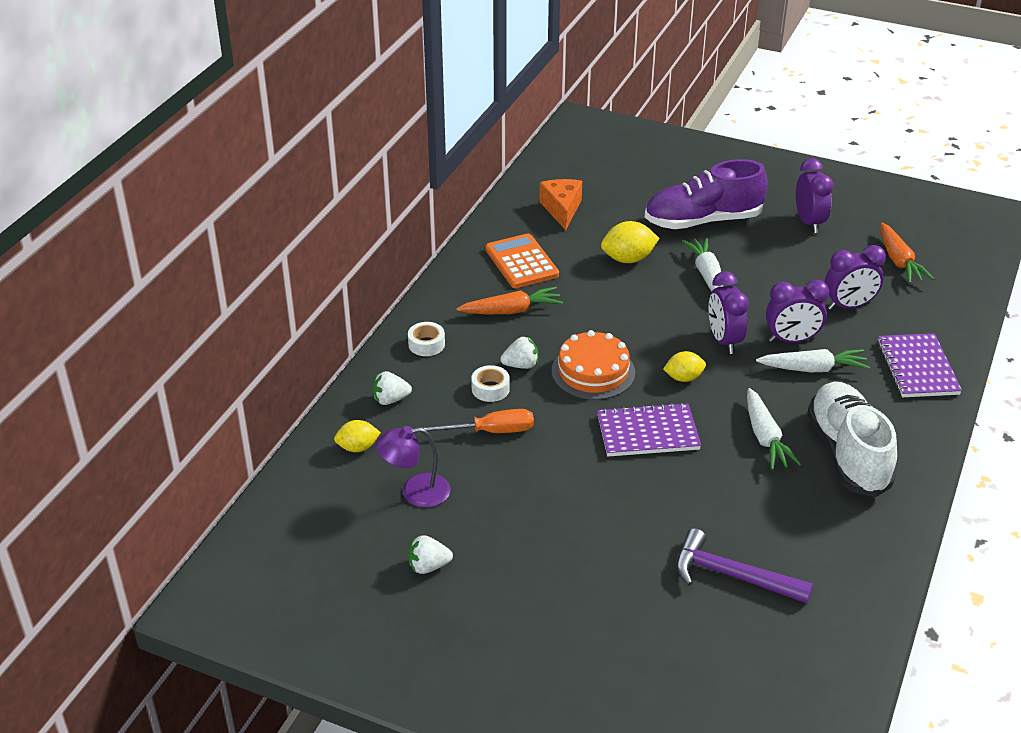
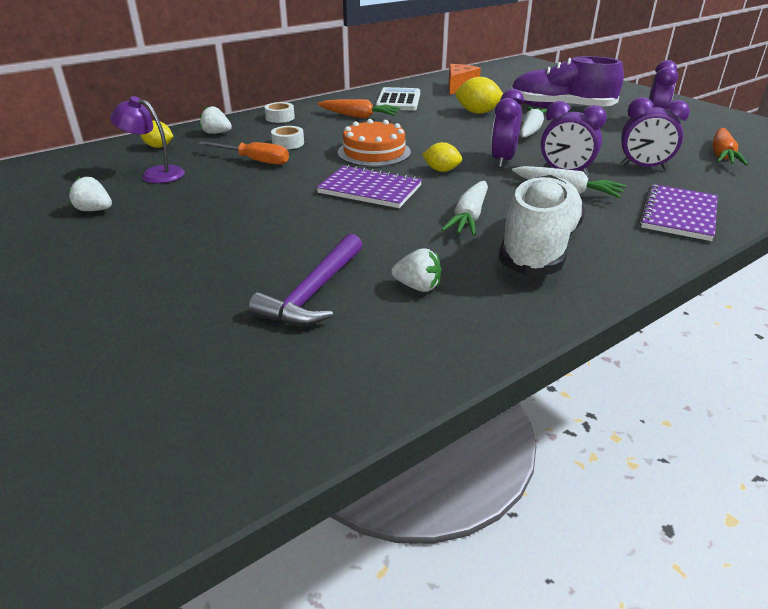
camera: 30 degrees right, 5 degrees down
(521, 262) = (398, 100): orange calculator -> white calculator
(521, 365) = (327, 138): white strawberry -> white strawberry (418, 287)
(732, 576) = (314, 292): purple hammer -> purple hammer turned 120 degrees counterclockwise

